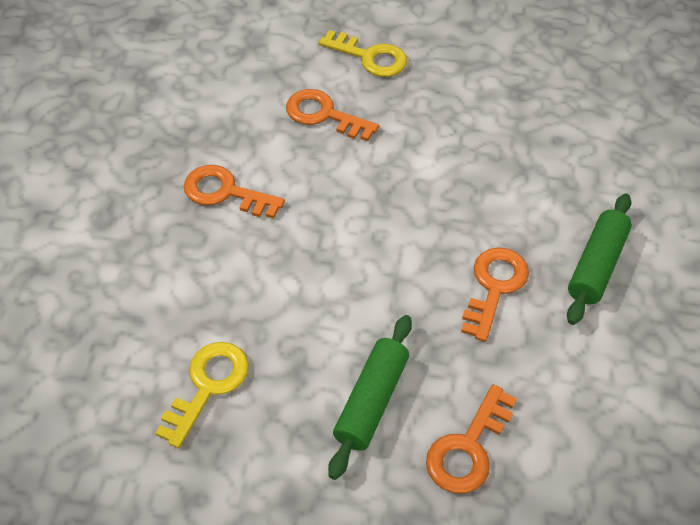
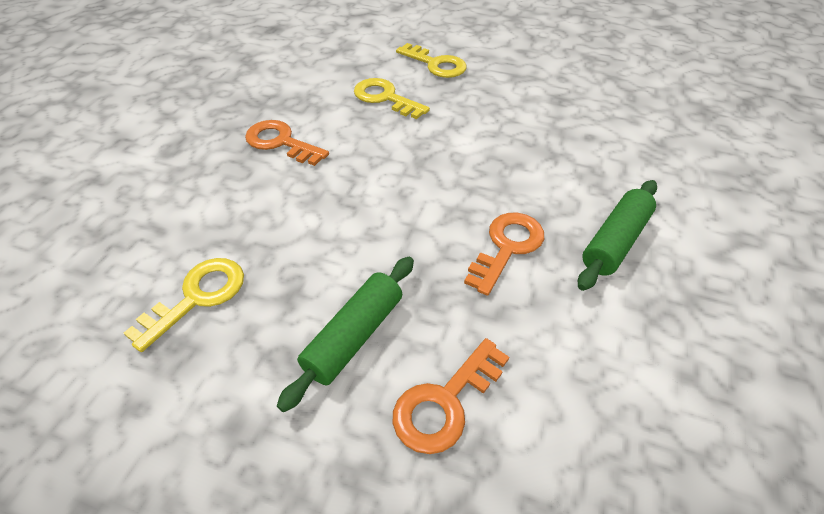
camera: 10 degrees right, 5 degrees down
(324, 115) = (385, 98): orange key -> yellow key

